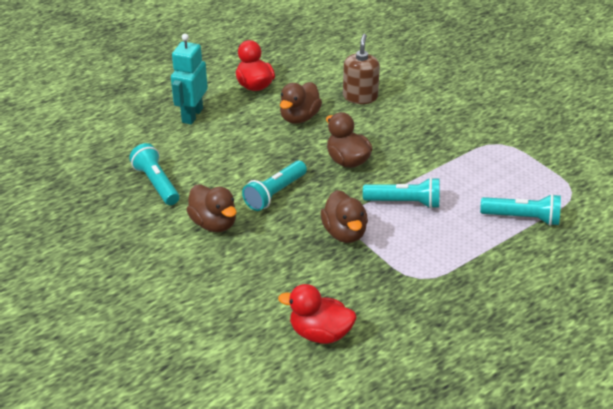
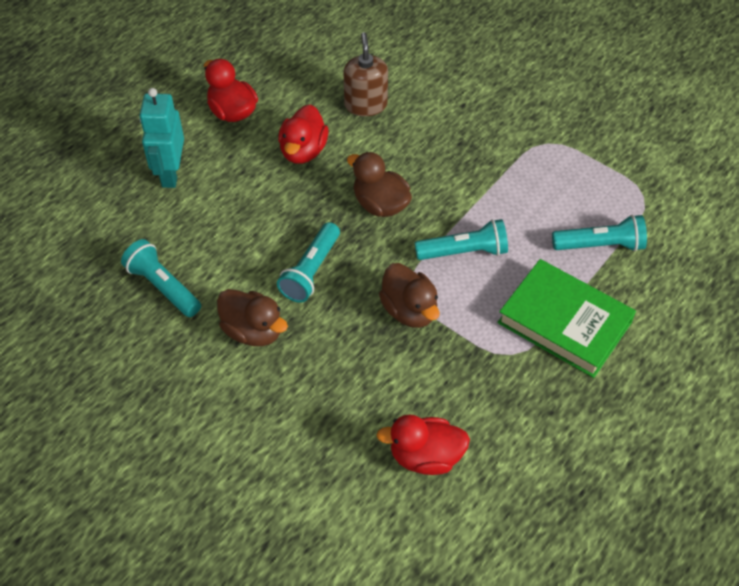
camera: 15 degrees left, 15 degrees up
(299, 118) = (303, 151): brown duck -> red duck
(472, 264) = (564, 322): none -> green book

